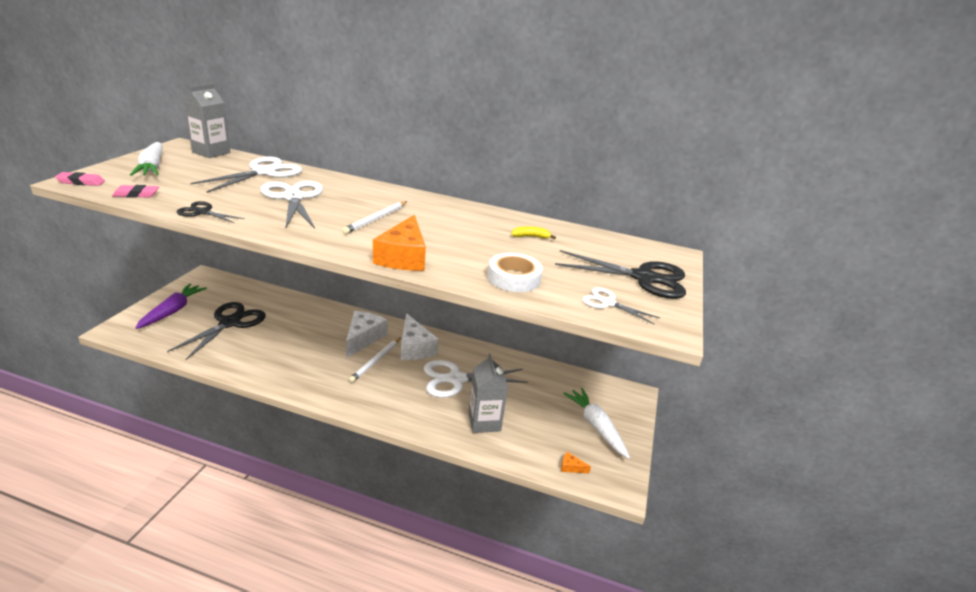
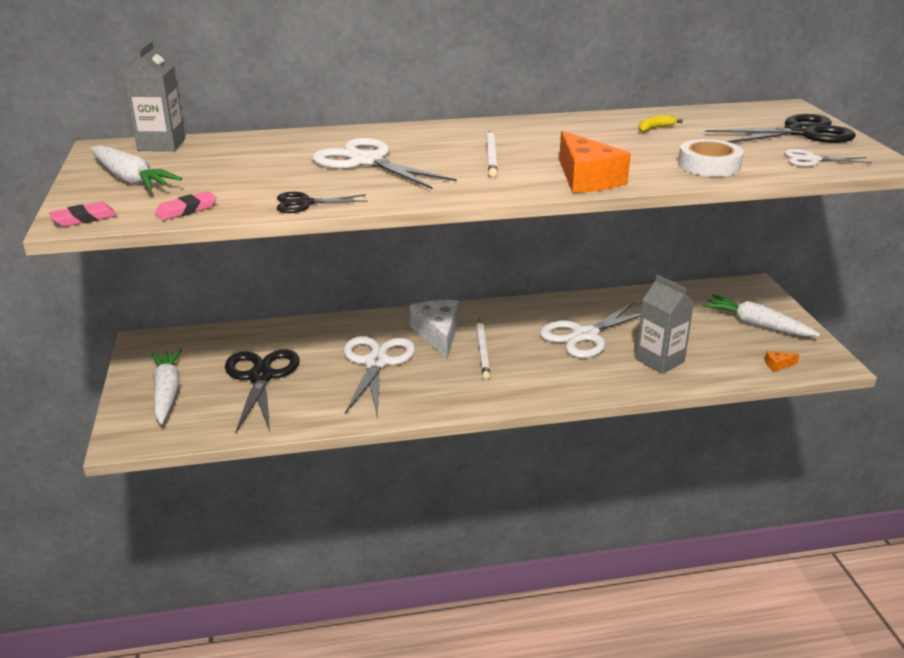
camera: 25 degrees left, 0 degrees up
(172, 311) = (167, 393): purple carrot -> white carrot
(264, 172) = (274, 147): white scissors -> white scissors (376, 362)
(415, 347) = (504, 323): white cheese -> none

